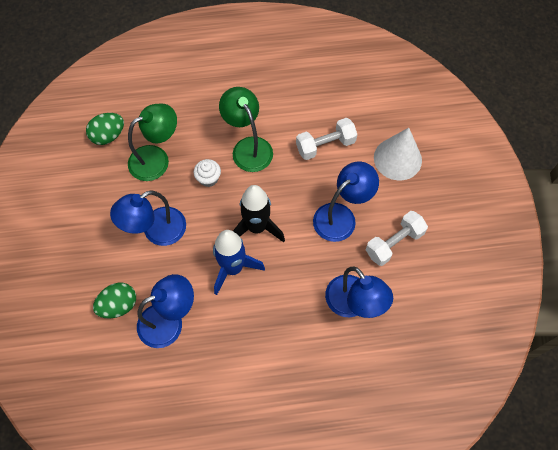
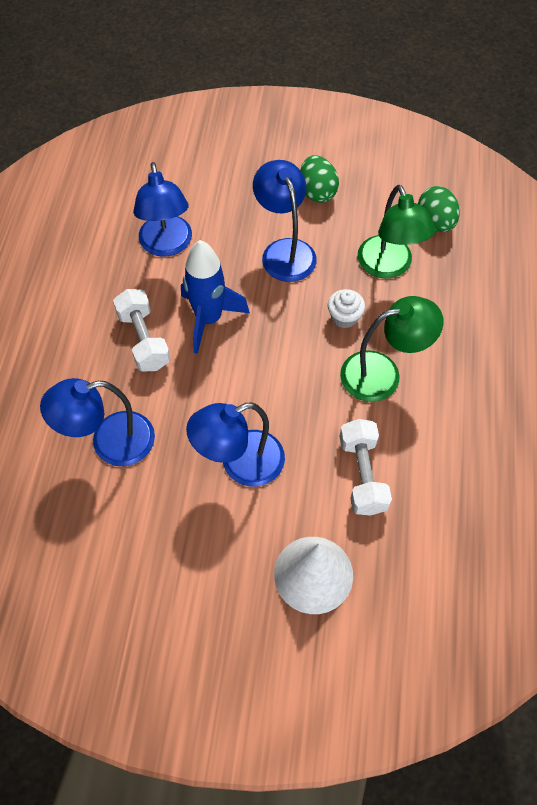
camera: 105 degrees right, 5 degrees down
(118, 305) = (204, 203): green egg -> green egg (317, 192)
(257, 227) = (256, 357): black rocket -> none
(341, 216) = (240, 464): blue lamp -> blue lamp turned 90 degrees clockwise
(394, 243) = (176, 522): white dumbbell -> white dumbbell (144, 340)

